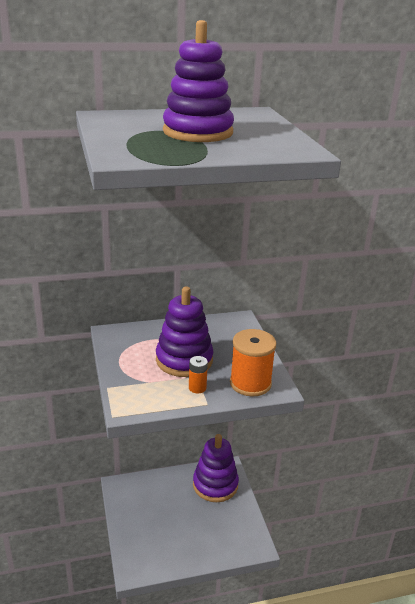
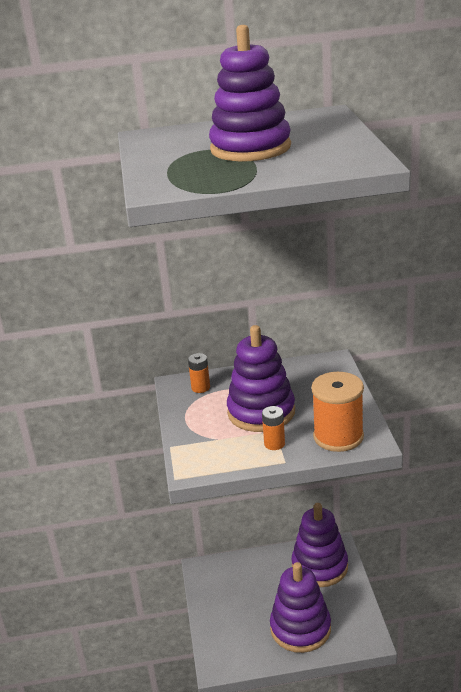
camera: 10 degrees right, 0 degrees up
(131, 337) = (200, 388): none -> orange battery
(201, 538) = (300, 628): none -> purple stacking toy

